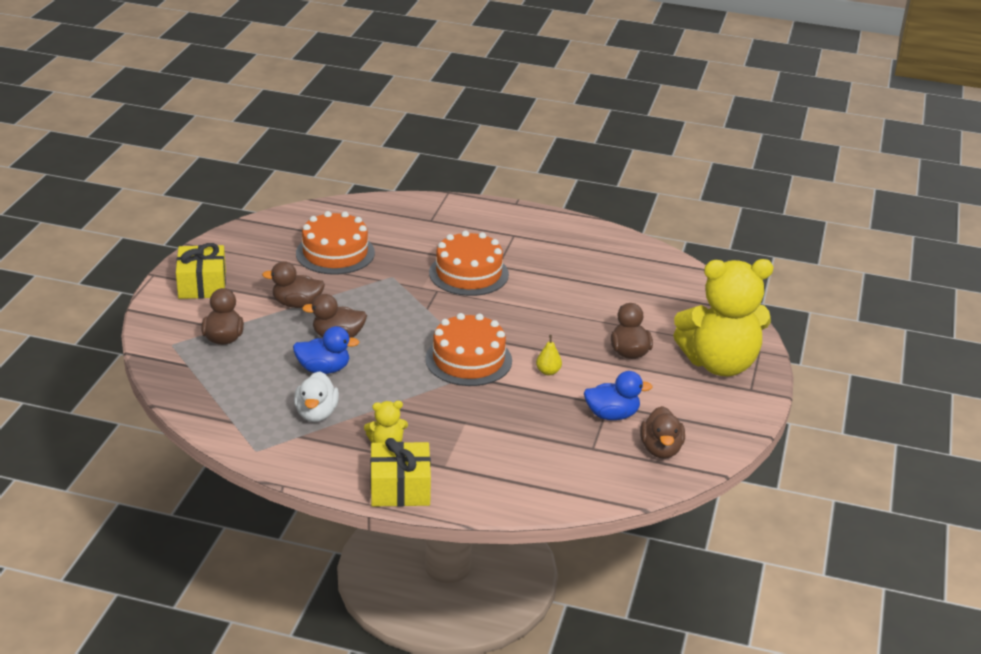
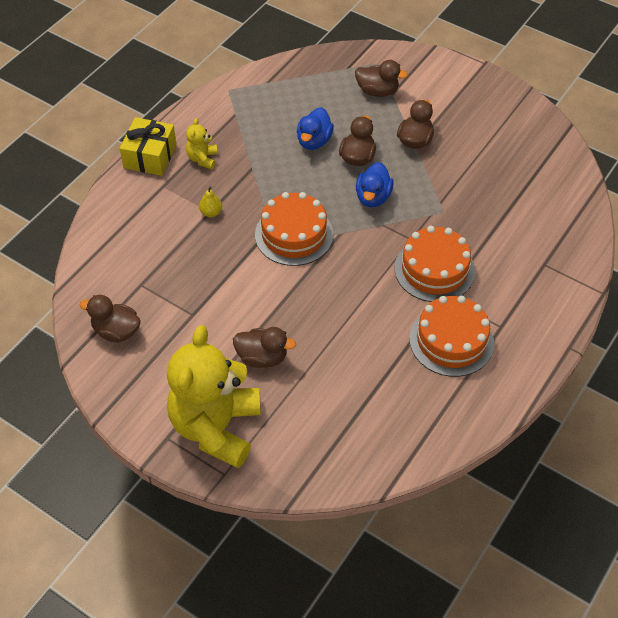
camera: 110 degrees right, 20 degrees up
(202, 285) = (461, 88): yellow gift -> none
(316, 413) = (258, 127): white duck -> none
(335, 253) = (494, 180): orange cake -> orange cake (451, 340)
(548, 372) = (255, 285): yellow pear -> yellow pear (211, 212)
(612, 415) = (176, 312): blue duck -> blue duck (373, 197)

